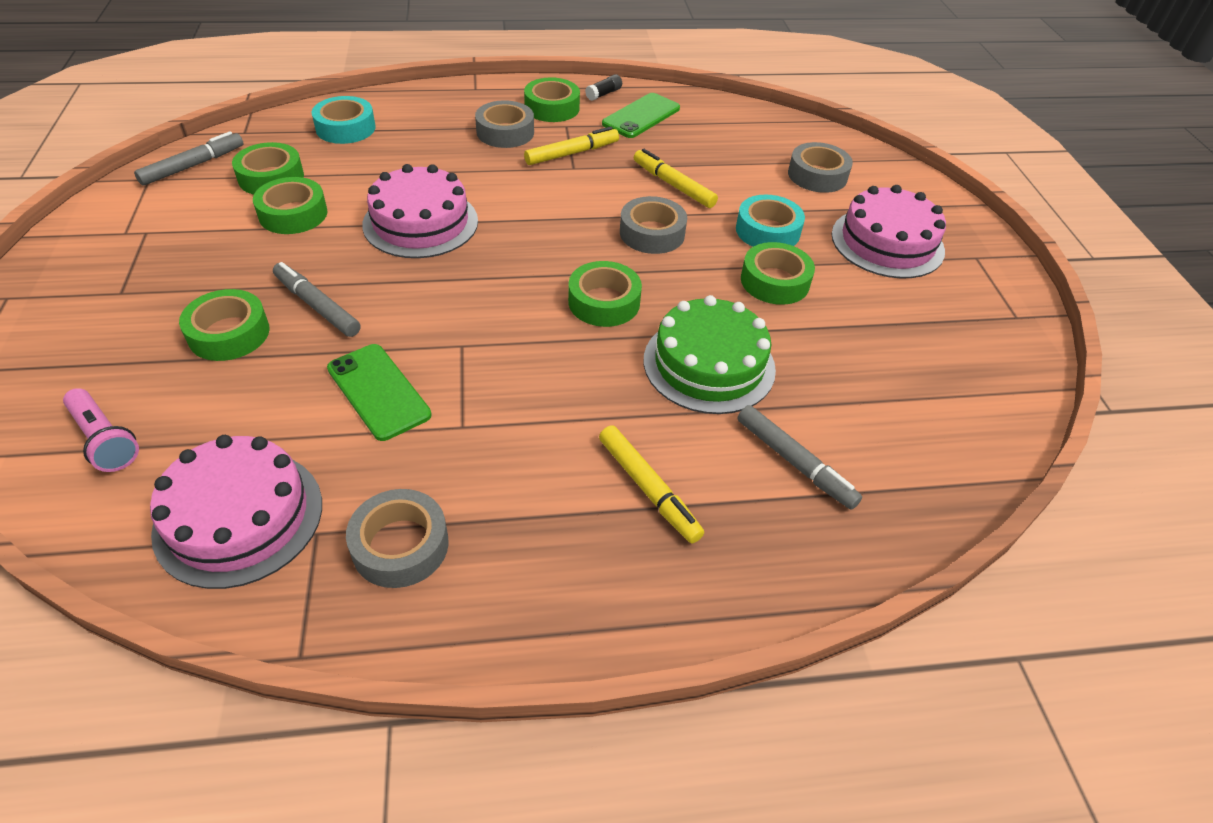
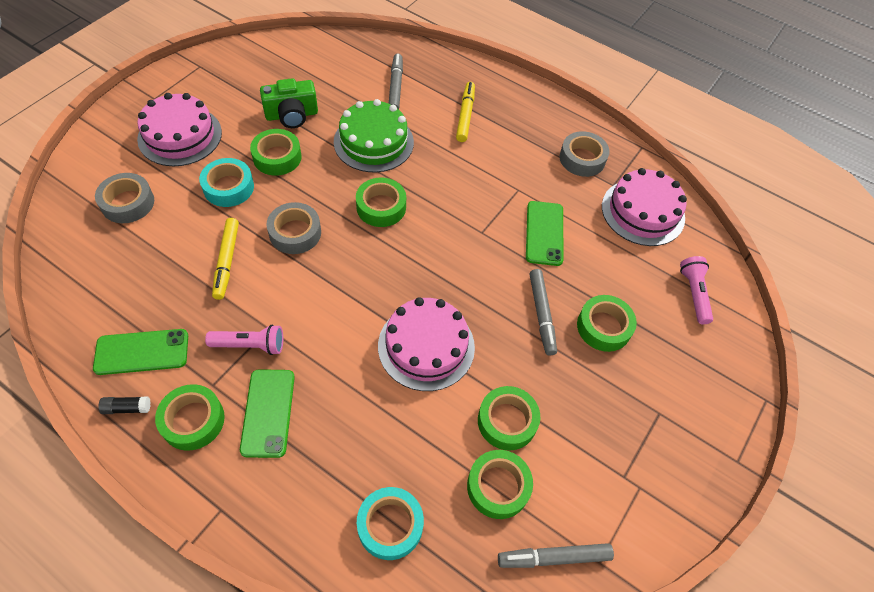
camera: 140 degrees left, 10 degrees up
(505, 132) = (268, 412): grey tape -> green phone
(572, 153) = (250, 345): yellow marker -> pink flashlight
(837, 332) = (292, 115): none -> green camera

